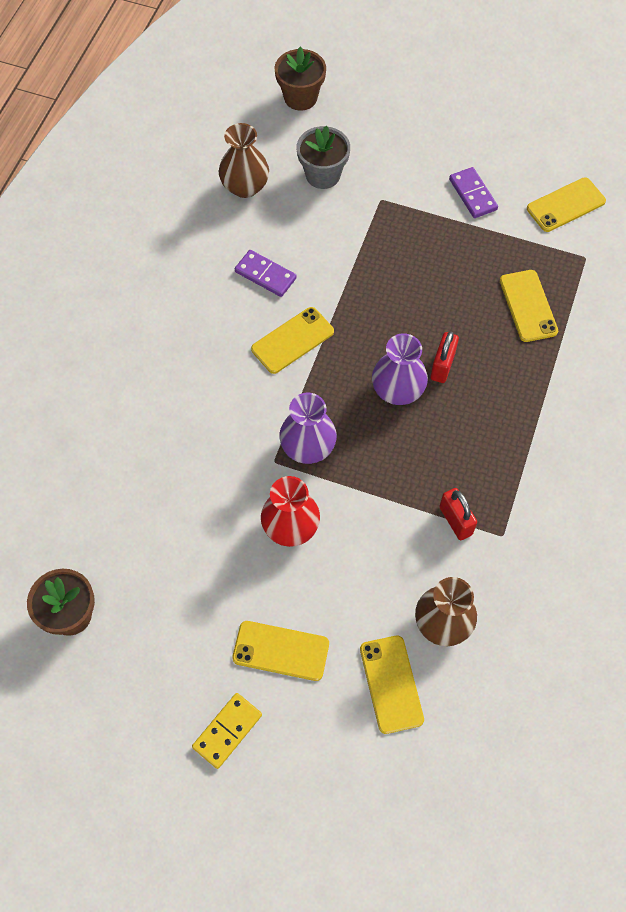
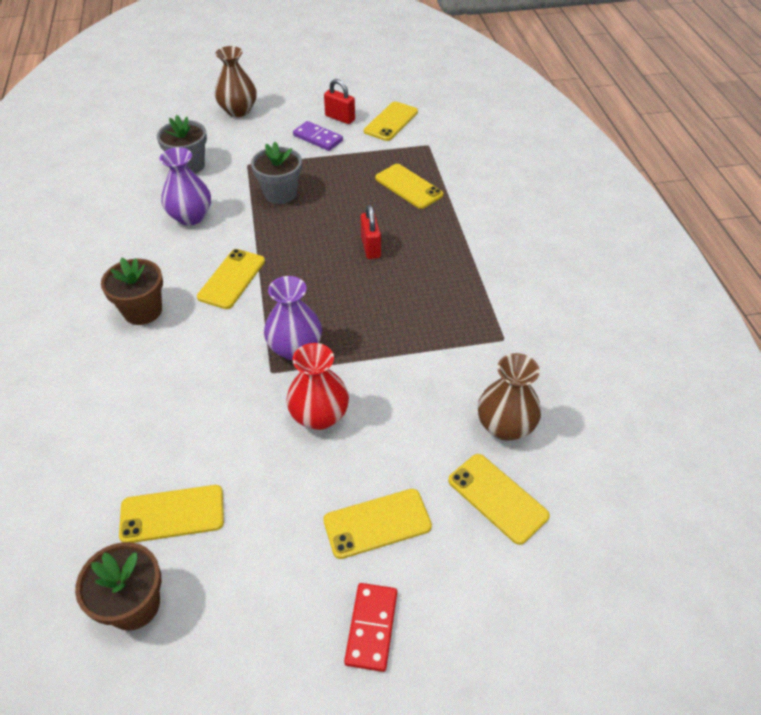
camera: 30 degrees left, 15 degrees down
(131, 555) = (172, 514): none -> yellow phone
(227, 731) = (371, 627): yellow domino -> red domino
(245, 186) = (125, 194): brown vase -> brown vase (238, 110)
(265, 275) = (179, 244): purple domino -> none
(300, 97) = (140, 127): brown flower pot -> brown flower pot (143, 311)
(393, 255) = (280, 193): none -> grey flower pot
(397, 390) = (345, 277): purple vase -> purple vase (190, 216)
(455, 521) = (459, 346): red padlock -> red padlock (340, 118)

